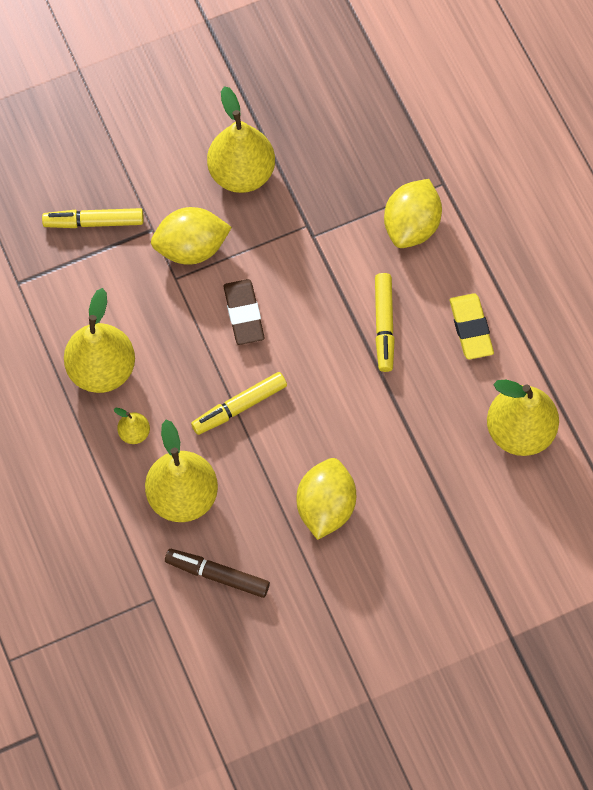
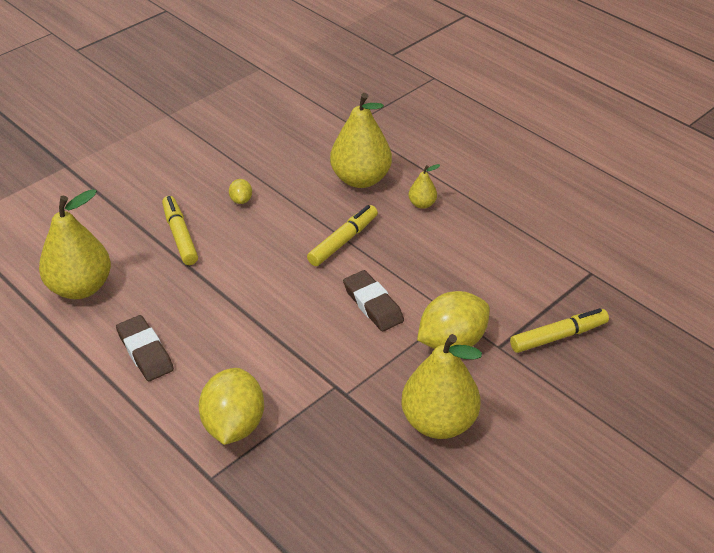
camera: 160 degrees right, 25 degrees down
(102, 369) = (475, 235): yellow pear -> none
(217, 575) = (310, 145): brown marker -> none
(325, 506) = (241, 200): yellow lemon -> yellow lemon, size x0.45
(384, 325) = (234, 331): yellow marker -> yellow marker (180, 235)
(471, 328) = (145, 352): yellow eraser -> brown eraser

